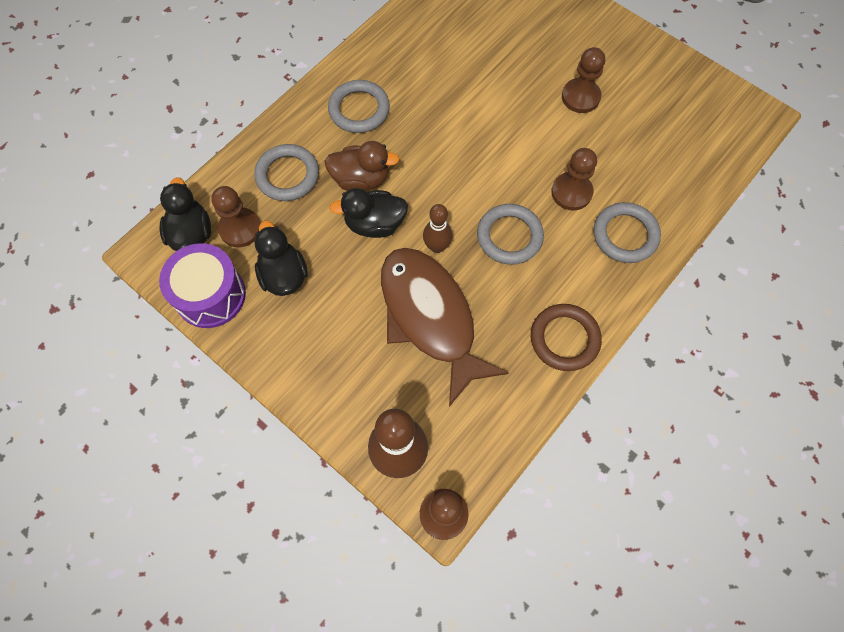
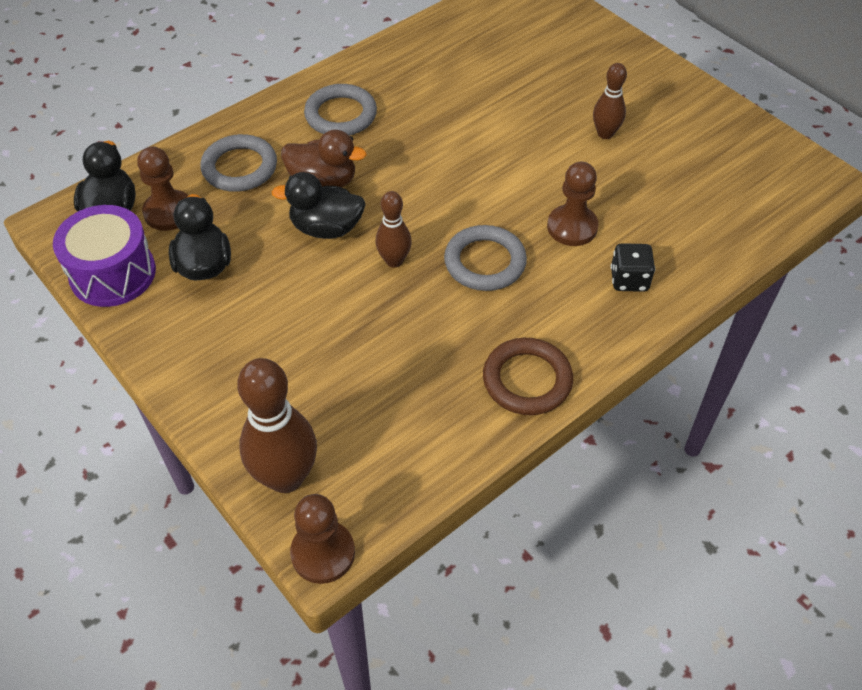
camera: 10 degrees right, 15 degrees down
(430, 317) = (365, 333): brown fish -> none
(580, 97) = (605, 134): brown pawn -> brown bowling pin
(625, 235) = (629, 280): grey ring -> black dice

